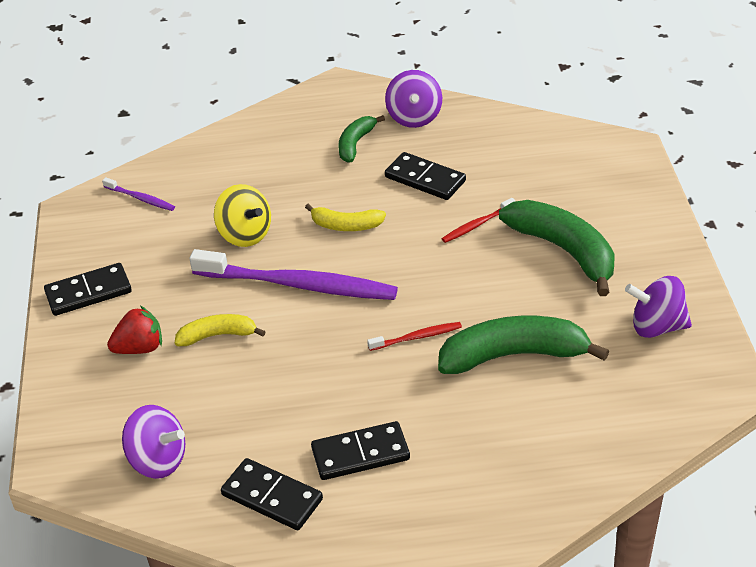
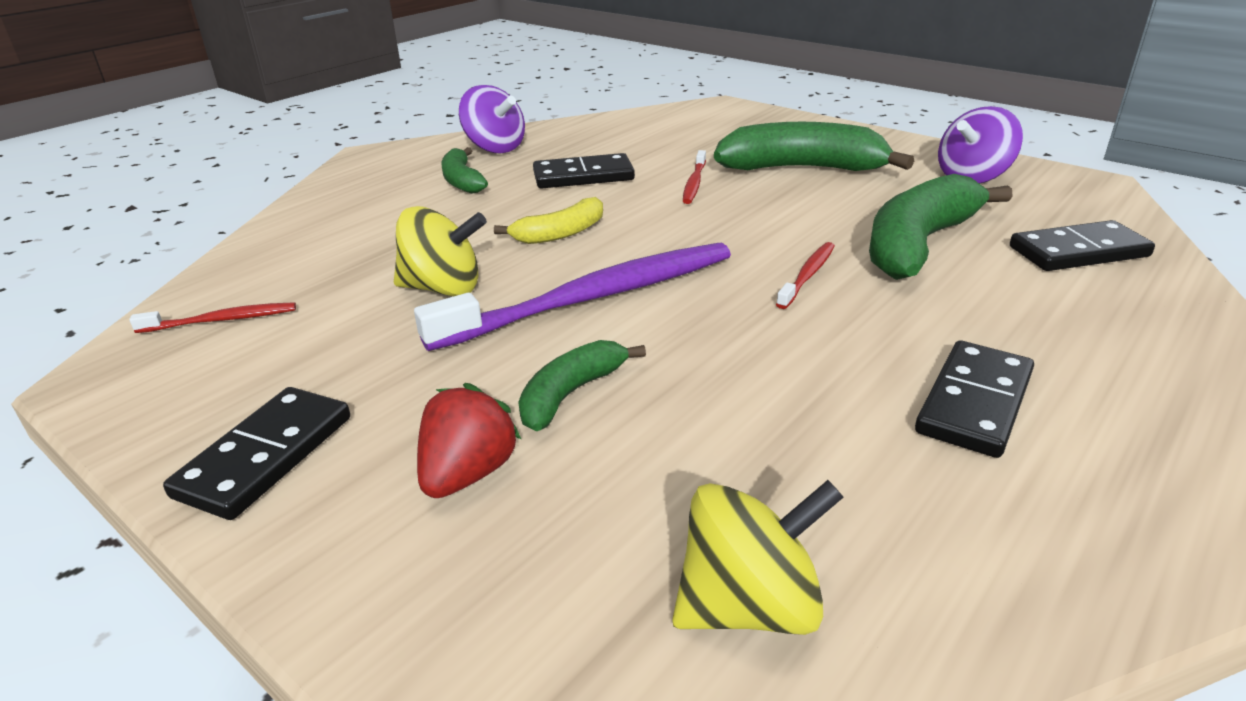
camera: 45 degrees left, 10 degrees down
(141, 199) = (222, 320): purple toothbrush -> red toothbrush
(158, 460) = (749, 605): purple spinning top -> yellow spinning top
(217, 335) = (571, 394): yellow banana -> green banana
(272, 497) = (988, 525): black domino -> black domino (1078, 251)

